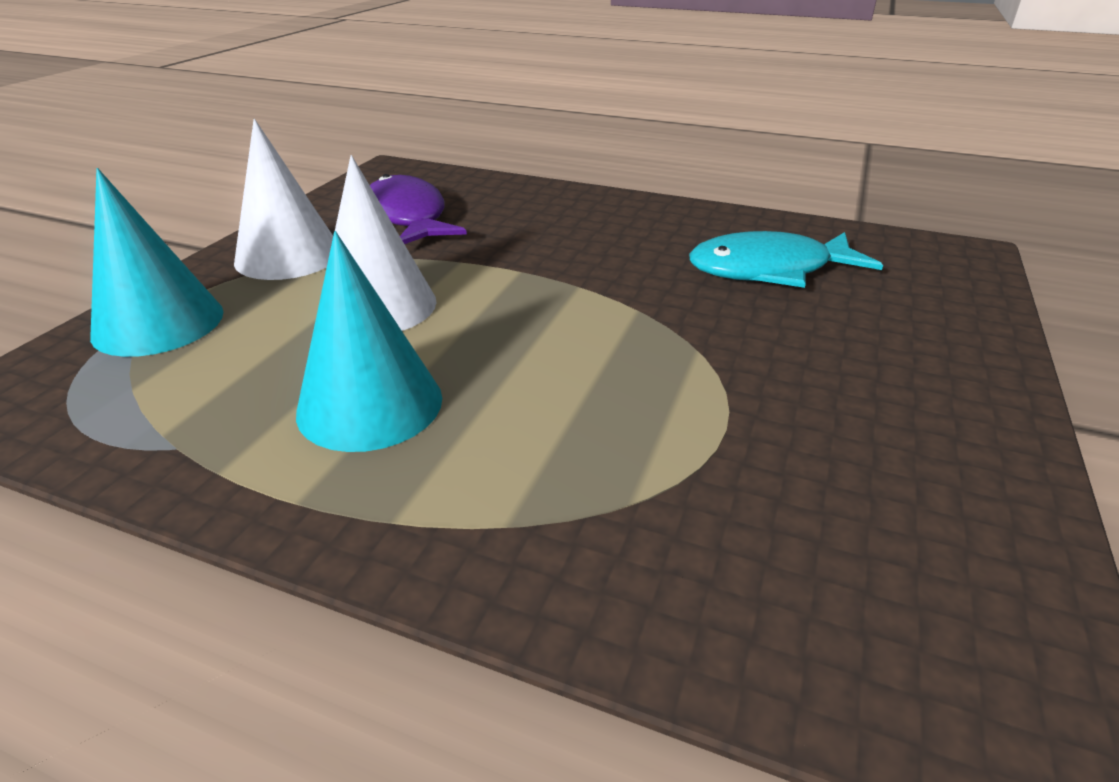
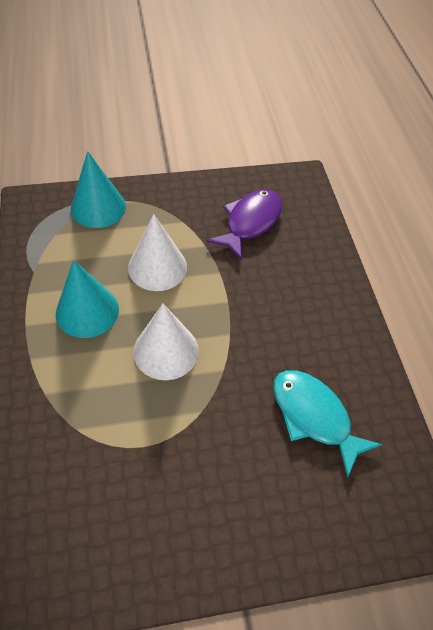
camera: 55 degrees right, 20 degrees up
(288, 256) = (177, 206): white cone -> white cone (166, 351)

